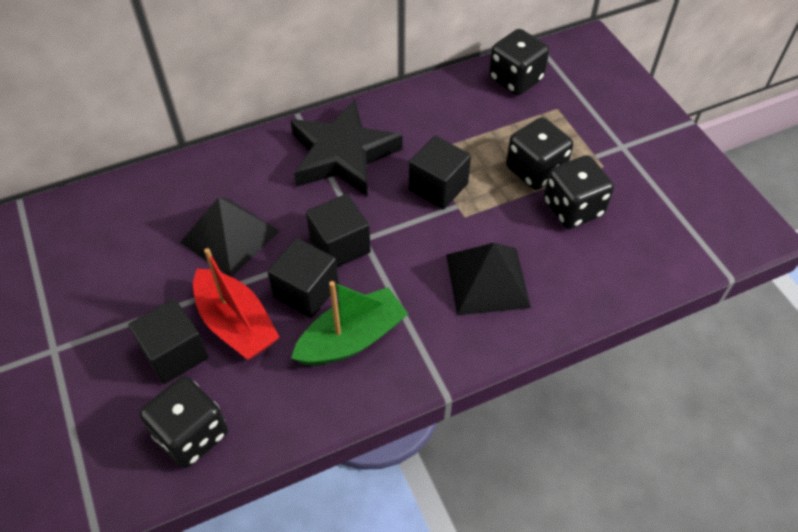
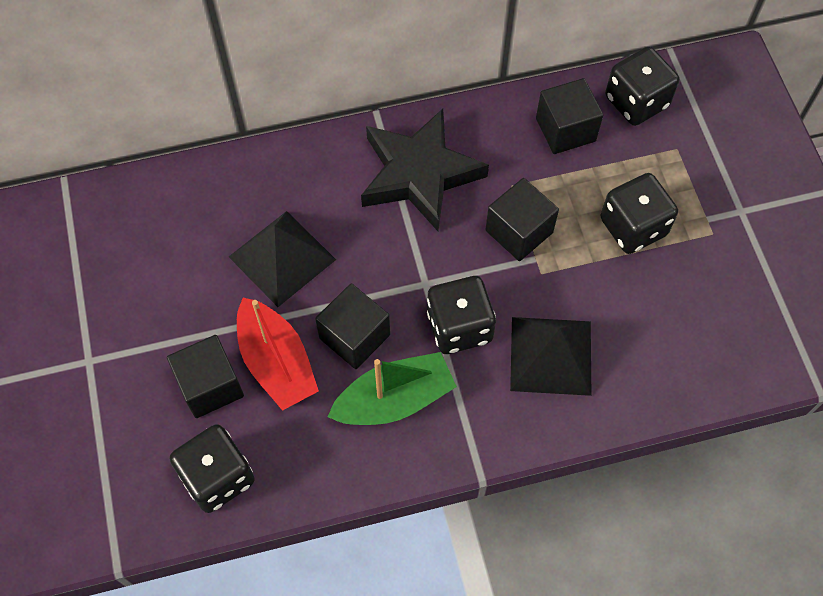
camera: 10 degrees right, 10 degrees up
(340, 246) = (398, 288): black cube -> black cube (565, 130)
(573, 208) = (665, 282): black dice -> black dice (459, 327)

